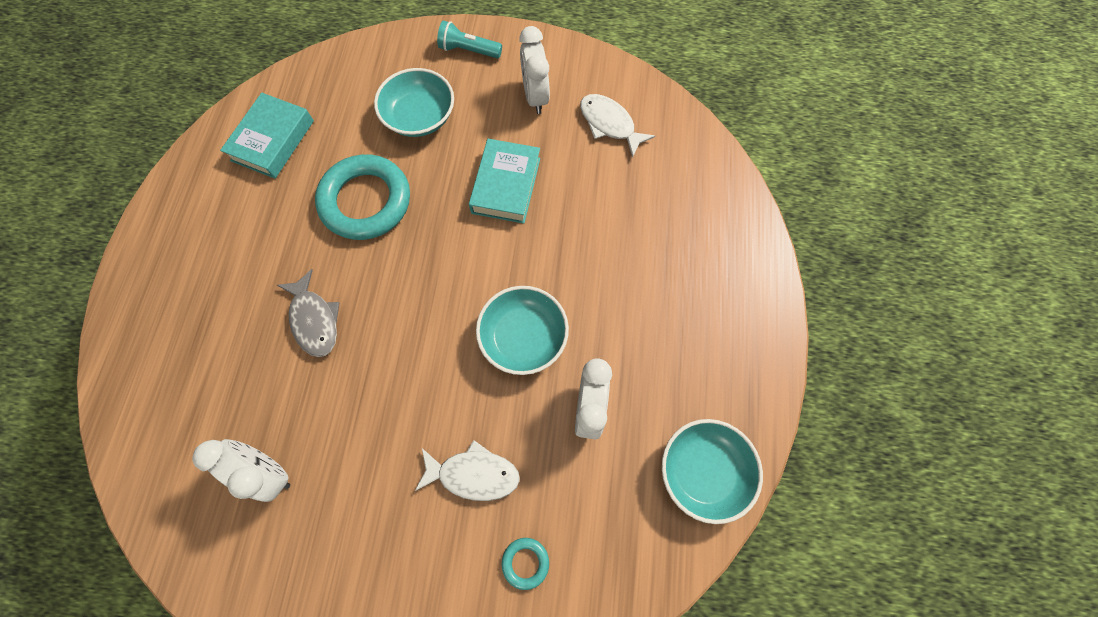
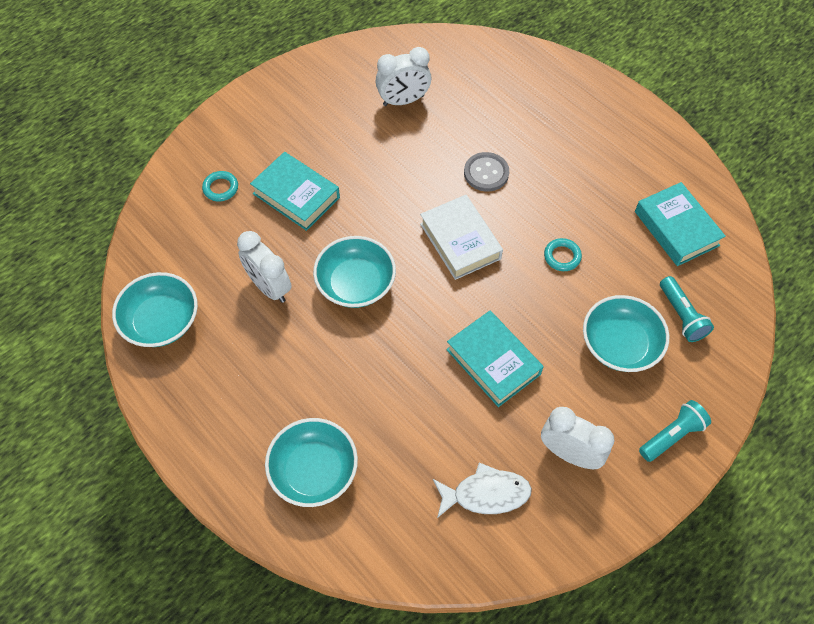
camera: 130 degrees right, 10 degrees down
(314, 320) = (486, 173): grey fish -> grey button
(361, 94) = (681, 315): none -> turquoise flashlight
(366, 201) = (562, 256): turquoise ring -> turquoise ring, size x0.41
(411, 287) = (460, 241): none -> white book
(473, 474) = (296, 195): white fish -> turquoise book
(698, 237) = (314, 470): none -> turquoise bowl

